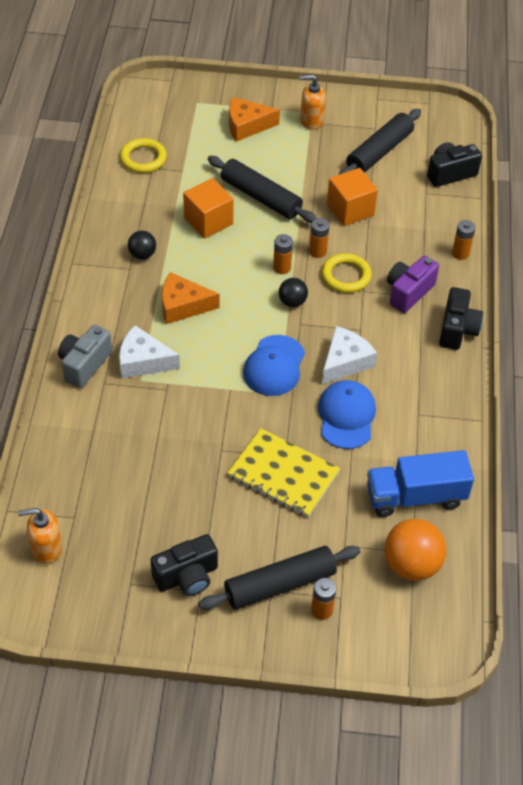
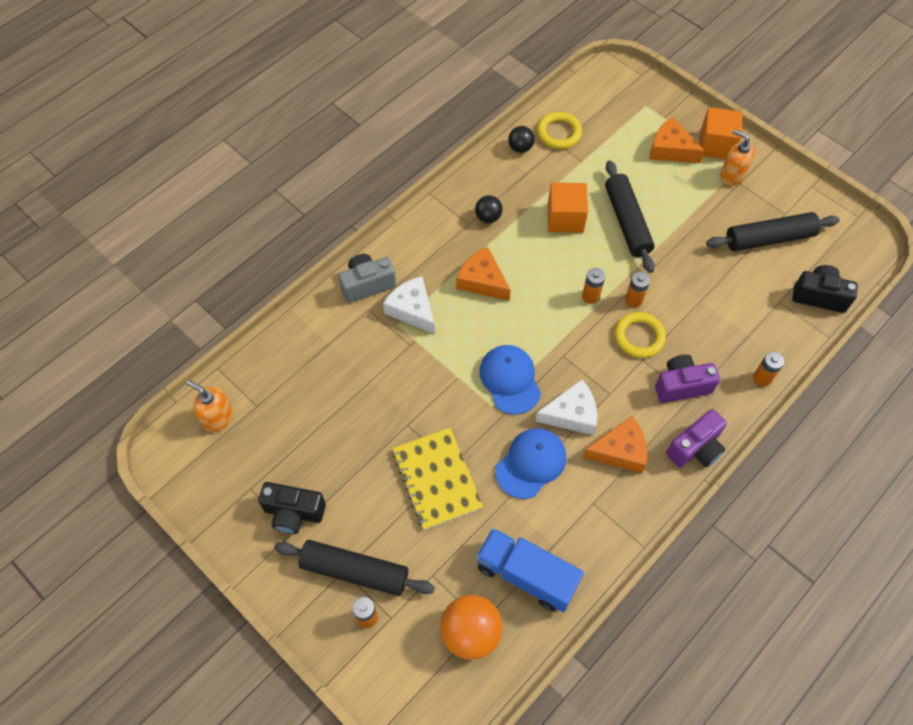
camera: 40 degrees right, 10 degrees up
(274, 366) = (510, 380): blue cap -> blue cap turned 105 degrees clockwise
(292, 302) = (573, 332): black ball -> black ball (520, 148)
(350, 209) = (695, 278): orange cube -> orange cube (715, 145)
(405, 365) = (620, 451): none -> orange cheese
(457, 329) = (695, 448): black camera -> purple camera

